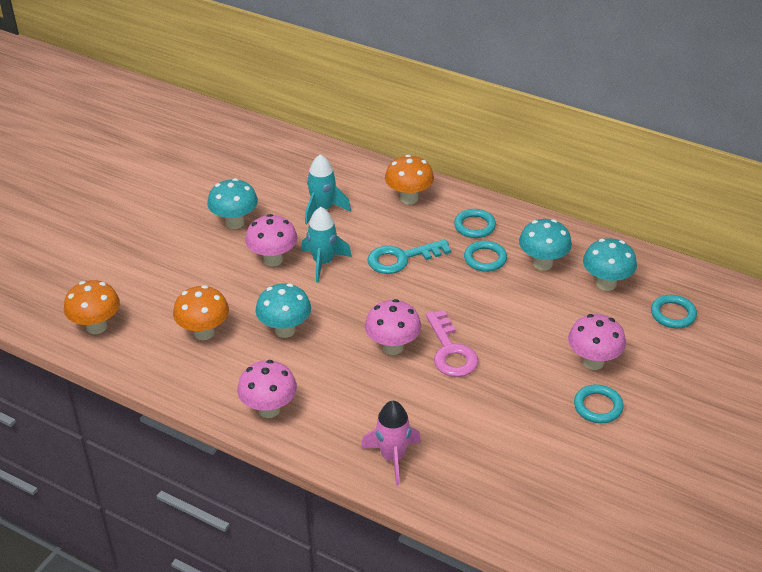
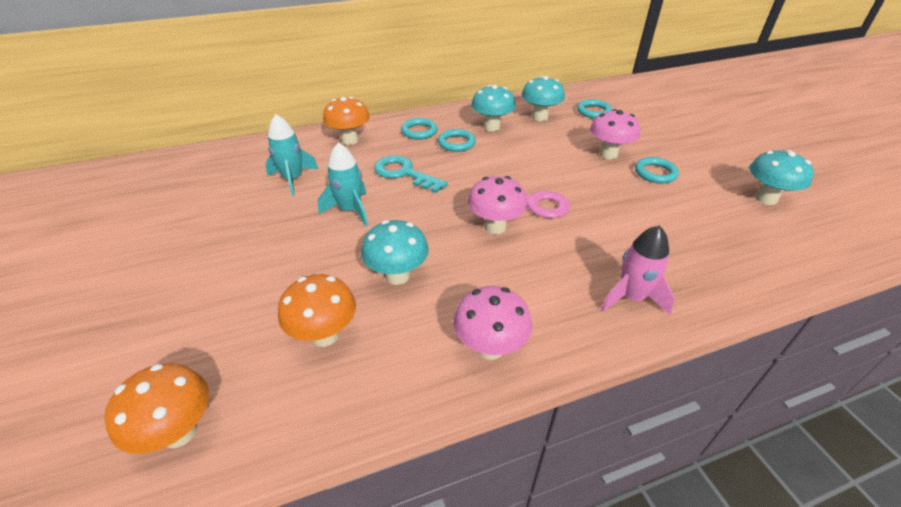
camera: 50 degrees left, 0 degrees up
(235, 223) = (223, 231): turquoise mushroom -> turquoise mushroom (766, 199)
(273, 260) = (303, 234): pink mushroom -> none
(401, 258) = (404, 173): turquoise key -> turquoise key turned 105 degrees clockwise

